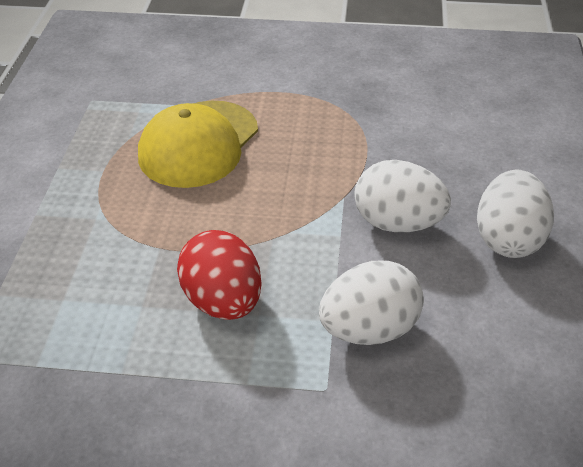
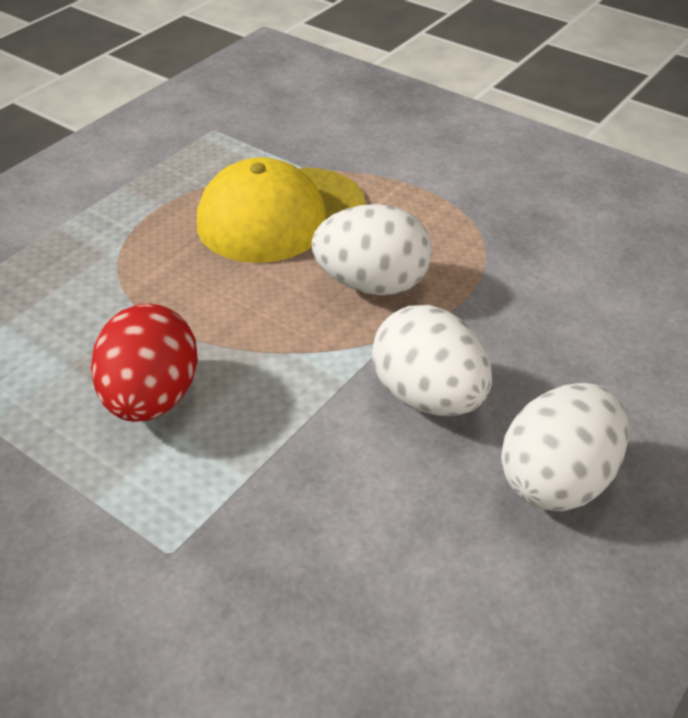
camera: 30 degrees right, 0 degrees up
(369, 329) = (280, 508): white egg -> white egg (372, 284)

